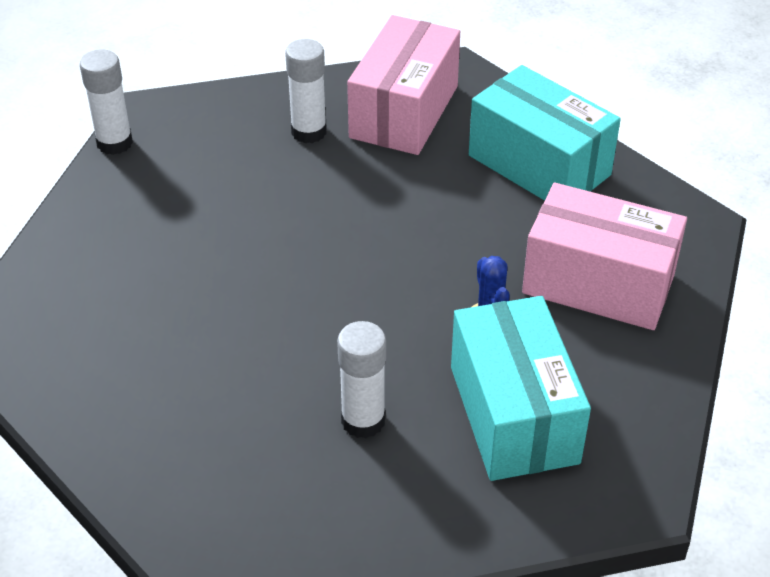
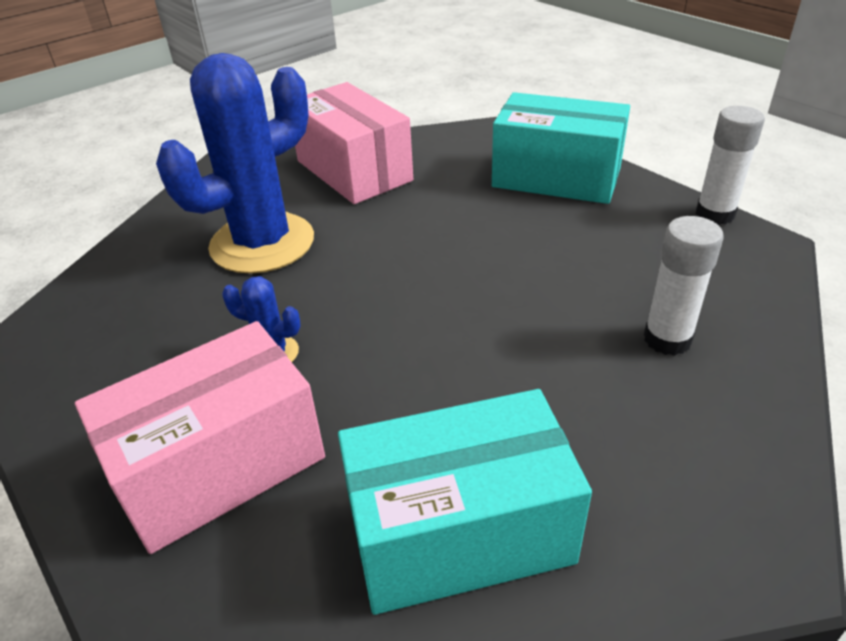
camera: 125 degrees right, 5 degrees down
(363, 420) = (262, 243): white glue stick -> blue cactus
(404, 112) = (668, 441): pink box -> pink box (353, 171)
(513, 414) = (167, 319): turquoise box -> turquoise box (556, 178)

